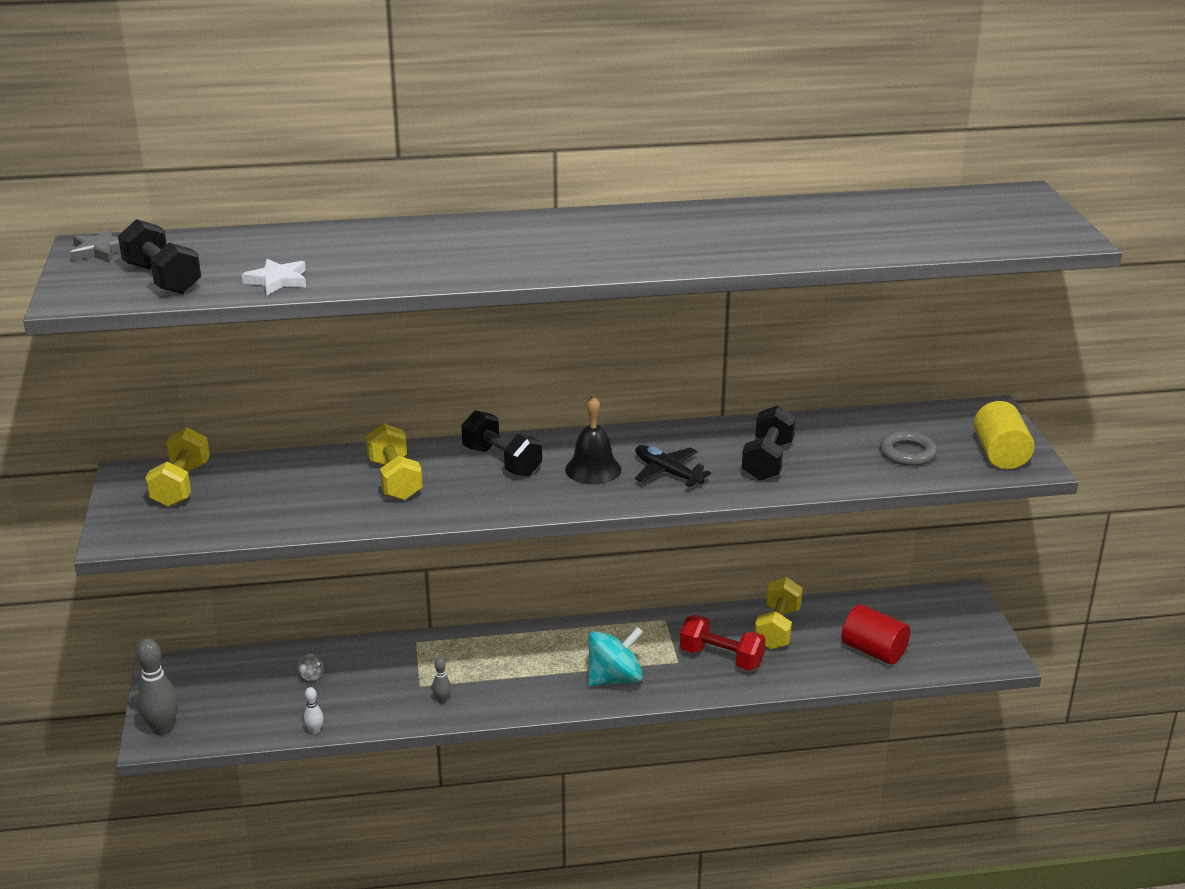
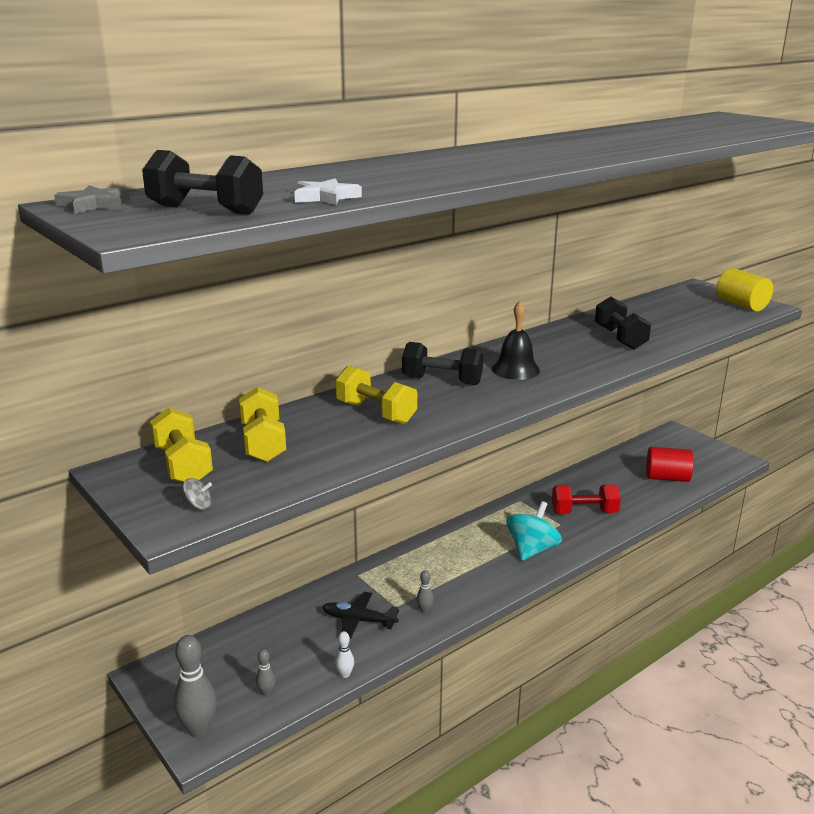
camera: 30 degrees left, 5 degrees down
(238, 720) = (266, 693): none -> grey bowling pin
(311, 676) = (296, 631): grey spinning top -> grey spinning top (198, 506)
(667, 473) = (569, 359): black plane -> black plane (359, 620)
(777, 628) = (596, 483): yellow dumbbell -> yellow dumbbell (263, 443)
(907, 453) = (692, 316): grey ring -> none

